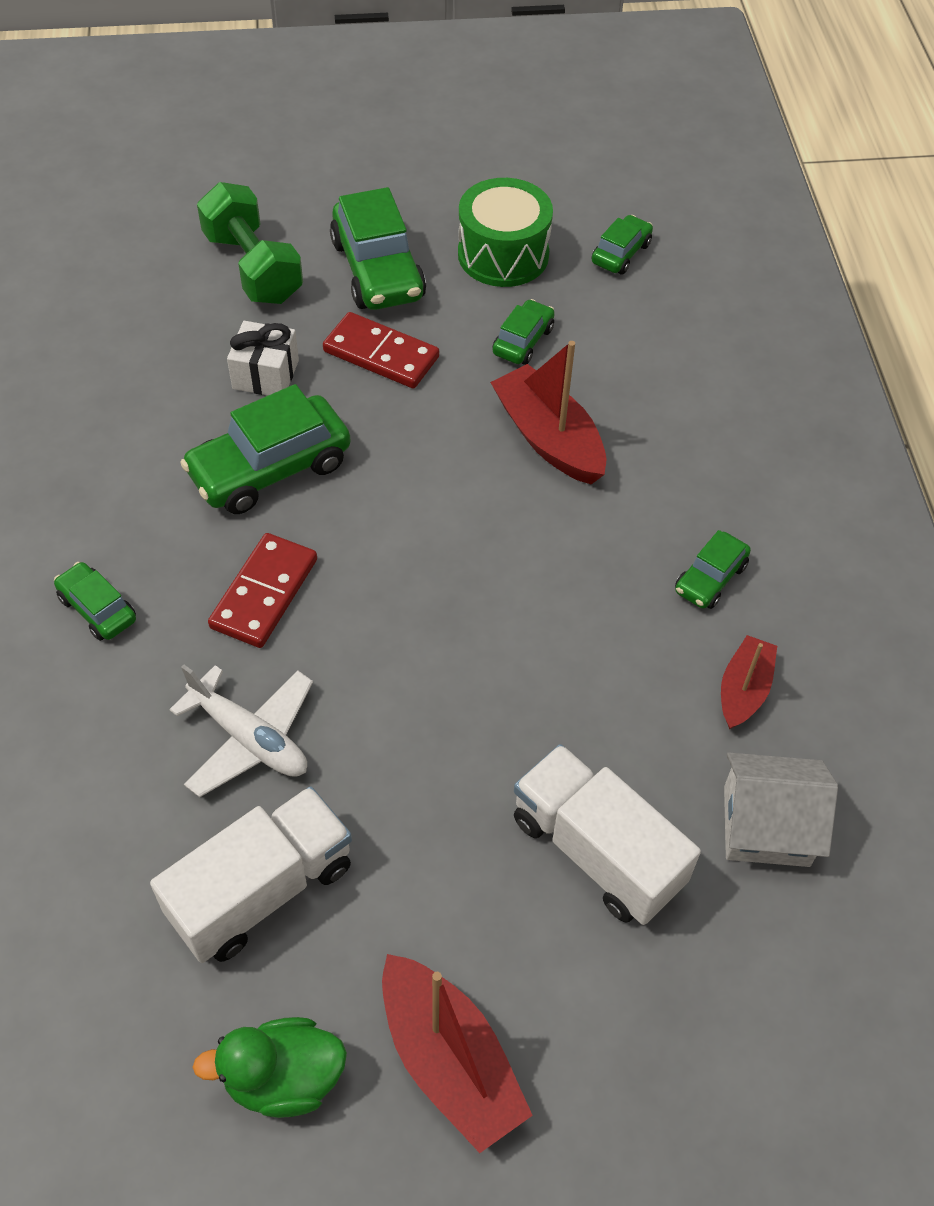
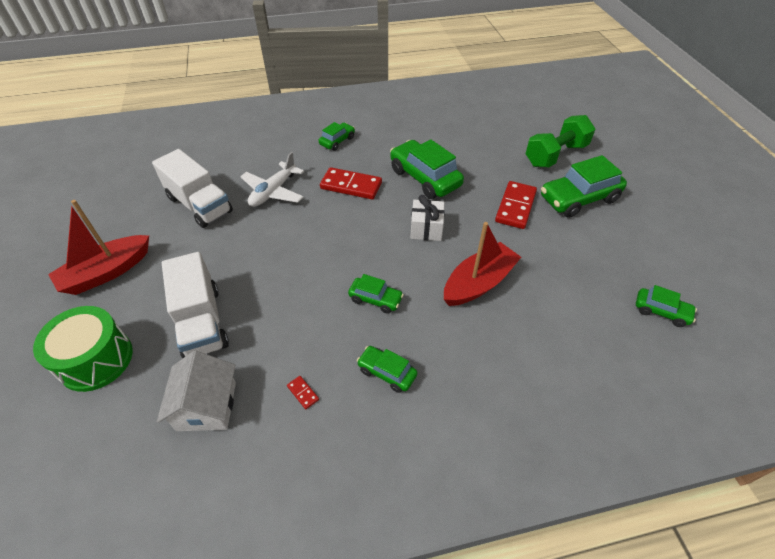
camera: 85 degrees right, 5 degrees down
(265, 374) = (484, 169): white gift -> white gift (426, 229)
(283, 1078) = (116, 222): green duck -> none
(503, 255) = (623, 250): green drum -> green drum (96, 359)
(523, 341) = (553, 265): green car -> green car (375, 299)
(597, 851) = (202, 321): white truck -> white truck turned 120 degrees clockwise
(743, 690) = (303, 393): red boat -> red domino

